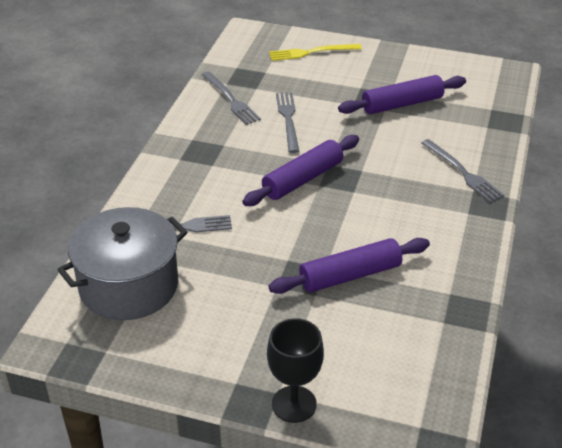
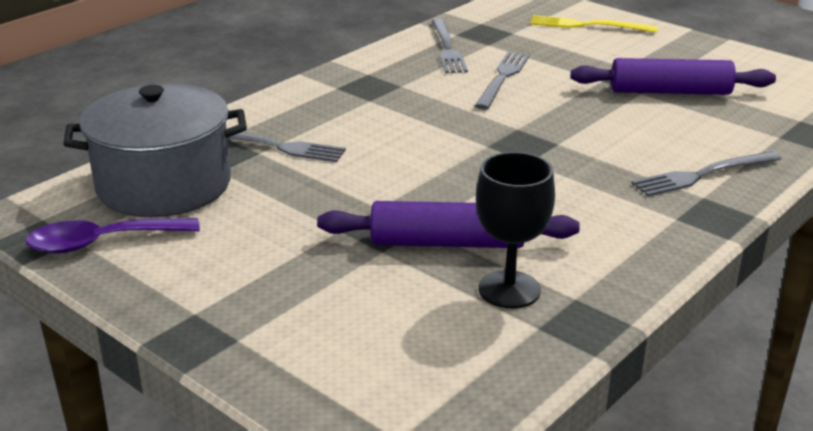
camera: 25 degrees right, 10 degrees down
(127, 349) = (101, 243): none -> purple spoon
(294, 404) = (246, 357): black goblet -> black goblet (509, 289)
(303, 179) = (470, 136): purple rolling pin -> none
(462, 172) = (703, 175): grey fork -> grey fork turned 75 degrees clockwise

